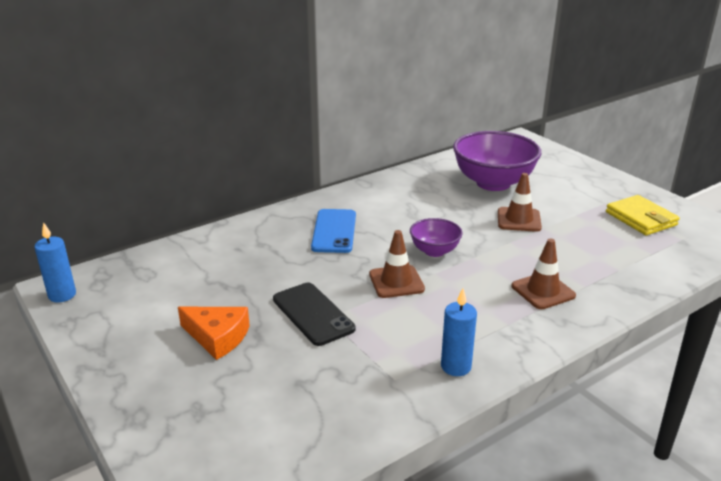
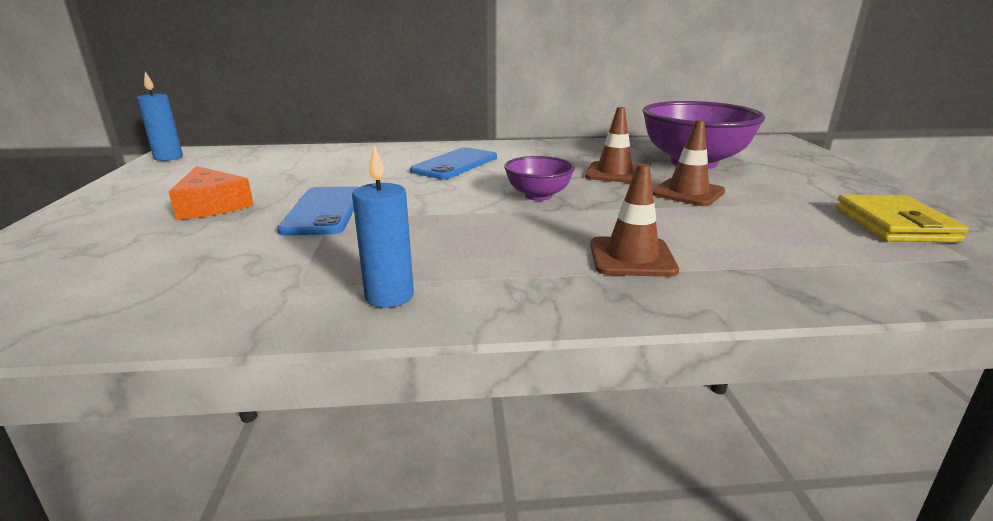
camera: 30 degrees right, 5 degrees down
(313, 314) = (324, 211): black phone -> blue phone
(396, 282) = (453, 208): brown traffic cone -> brown traffic cone (614, 173)

